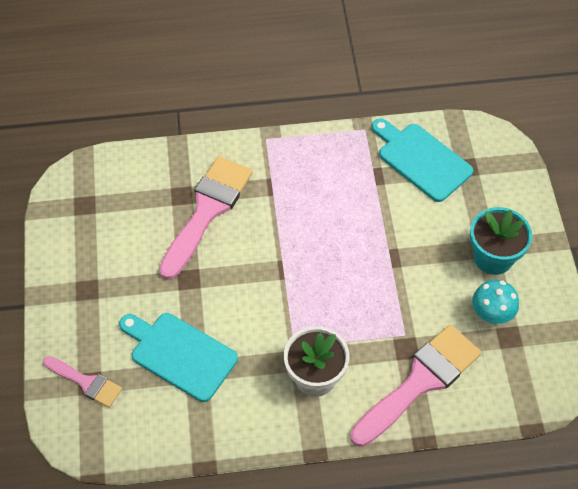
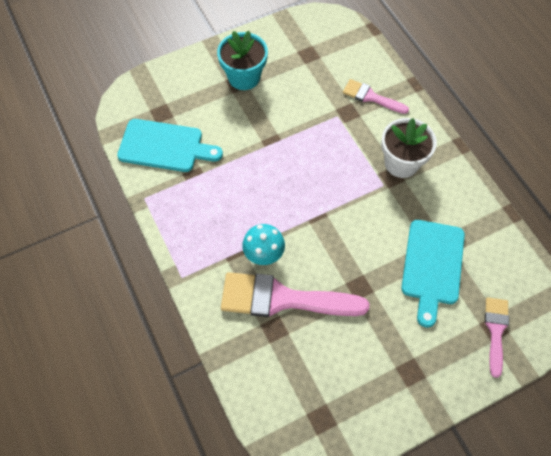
camera: 110 degrees left, 5 degrees up
(420, 382) = (371, 97): pink brush -> pink brush, size x0.54
(421, 160) = (165, 146): turquoise cutting board -> turquoise cutting board turned 105 degrees counterclockwise
(491, 315) = (295, 68): turquoise mushroom -> turquoise mushroom (264, 255)

